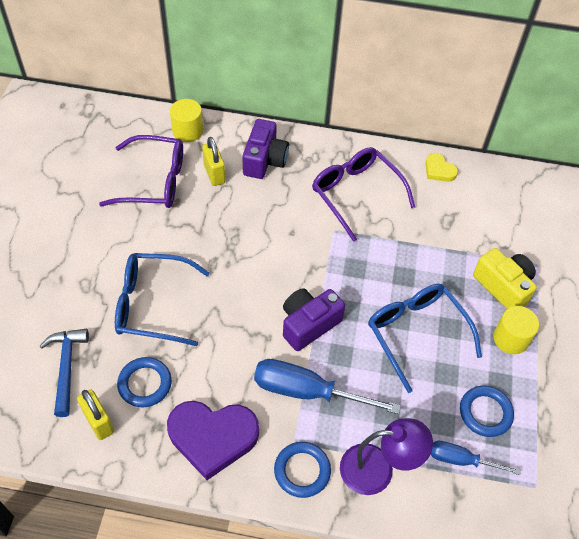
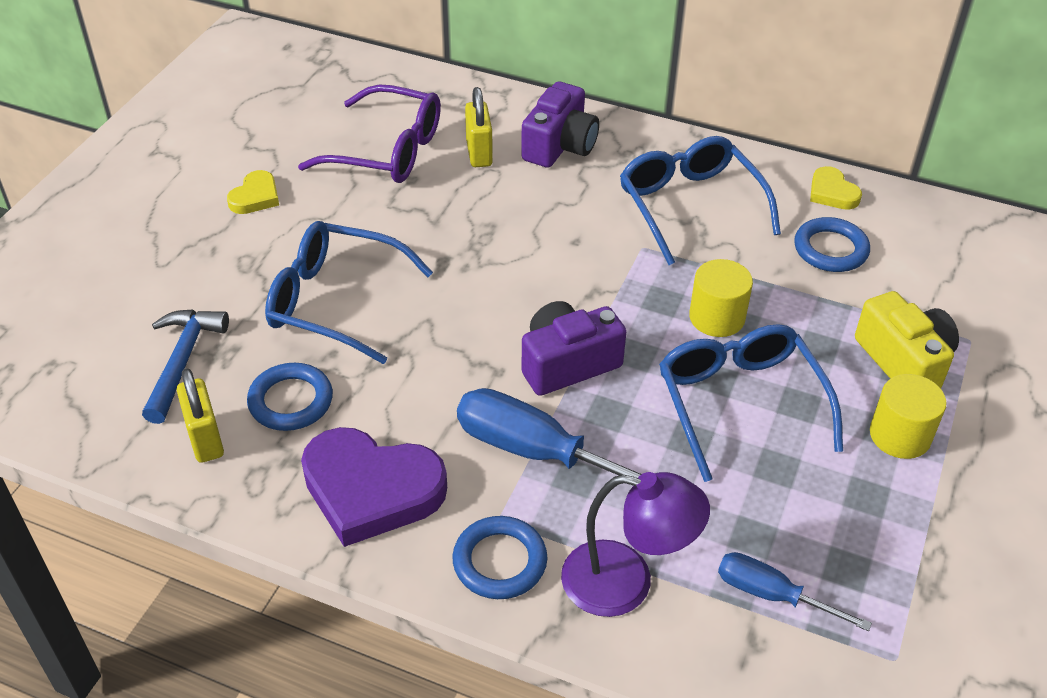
camera: 15 degrees right, 10 degrees down
(77, 232) = (255, 197): none -> yellow heart
(187, 131) = (456, 97): yellow cylinder -> yellow cylinder (717, 317)
(356, 195) = (691, 207): purple glasses -> blue glasses
(485, 413) = (831, 533): blue ring -> blue ring (830, 249)

